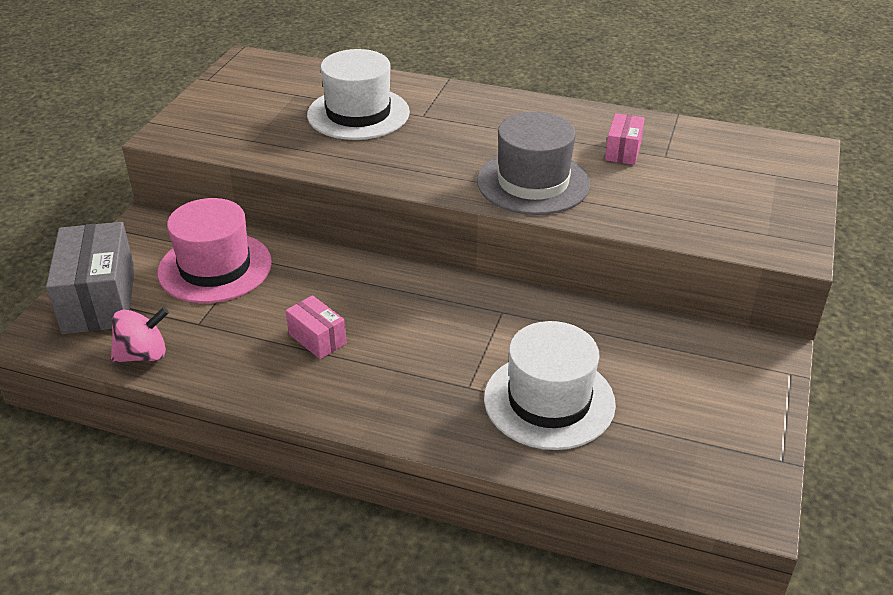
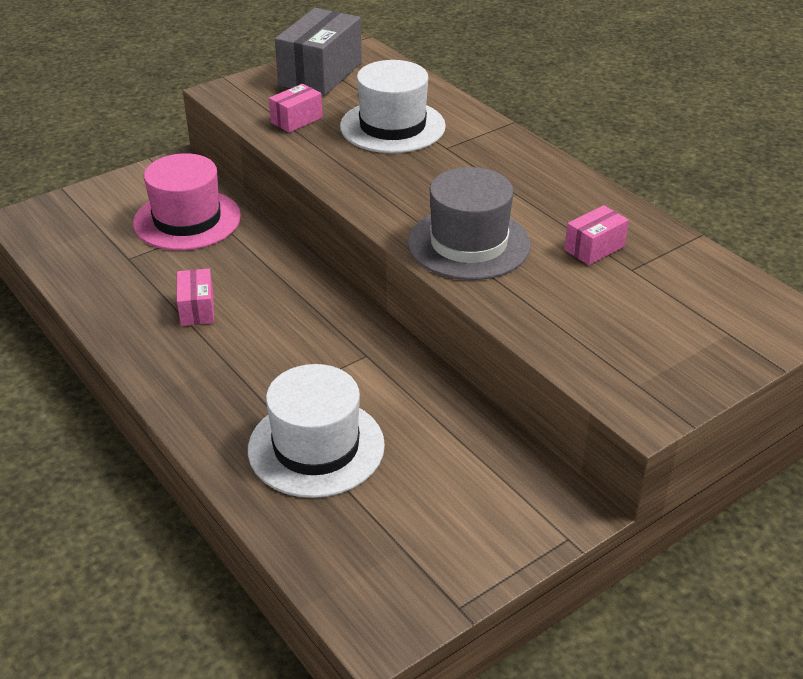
camera: 35 degrees right, 0 degrees up
(99, 300) = (84, 211): grey box -> grey box (320, 74)
(143, 355) = (67, 265): pink spinning top -> none
(268, 136) = (296, 120): none -> pink box

